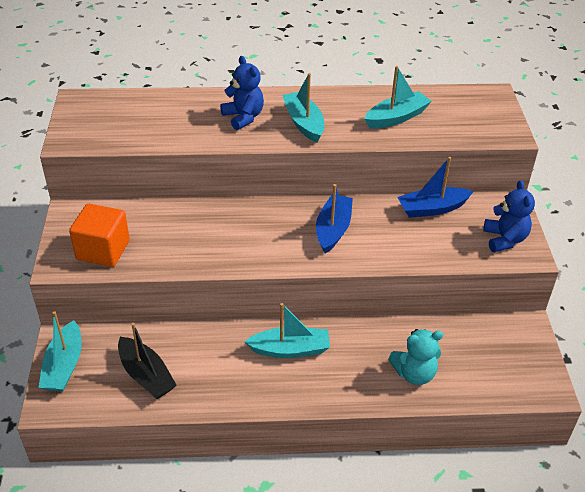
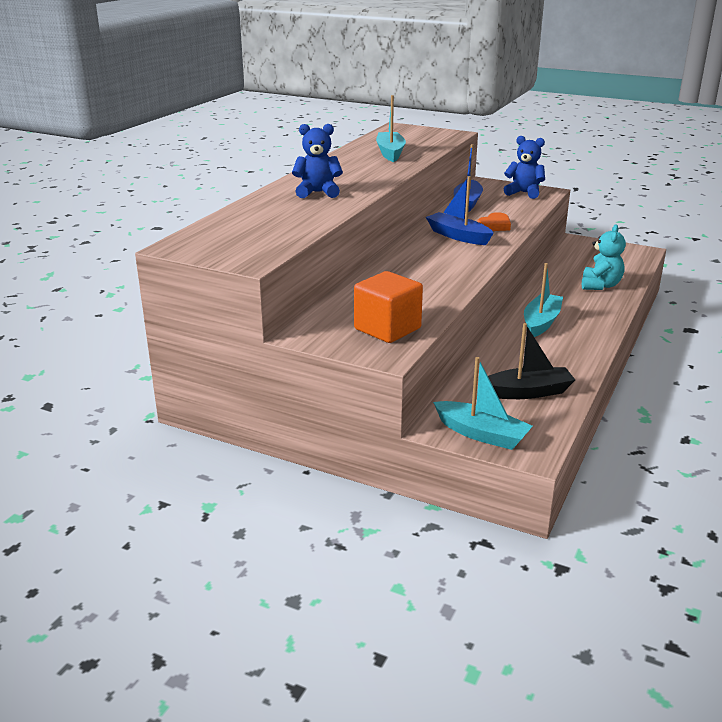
camera: 60 degrees left, 15 degrees down
(304, 123) = (357, 177): turquoise boat -> none
(382, 245) = (494, 226): none -> orange heart

